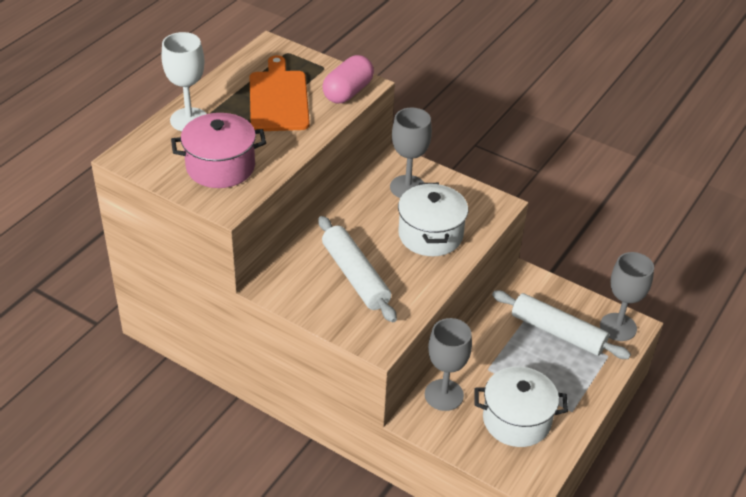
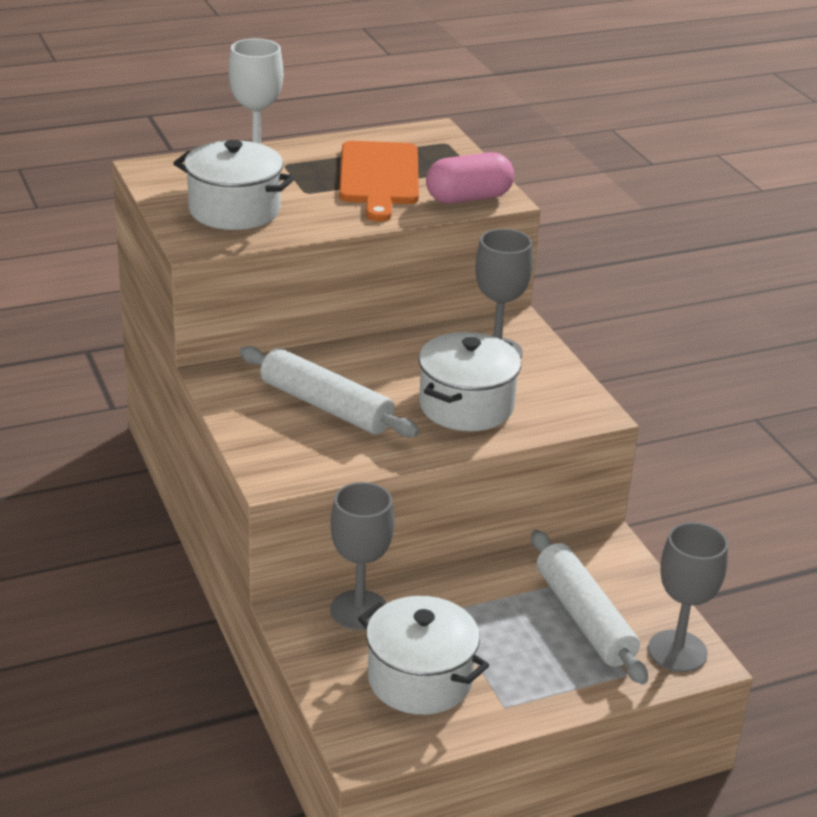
camera: 35 degrees right, 10 degrees down
(220, 167) = (234, 210): pink pot -> white pot
(278, 98) = (379, 177): orange cutting board -> orange cutting board turned 150 degrees clockwise
(355, 276) = (326, 406): white rolling pin -> white rolling pin turned 60 degrees counterclockwise

